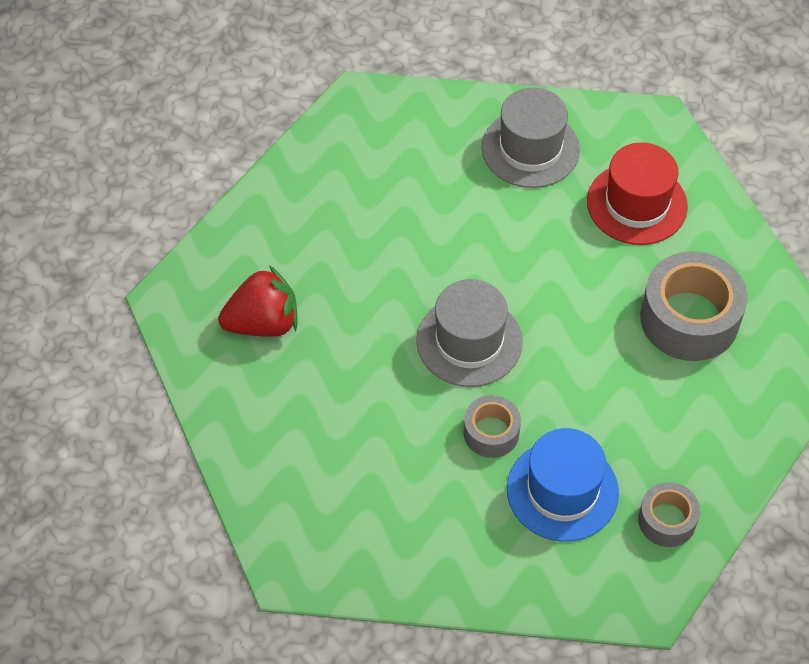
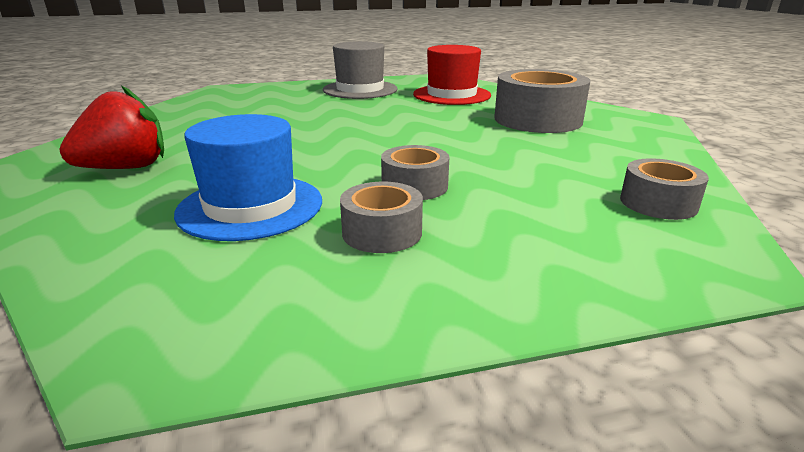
camera: 20 degrees left, 30 degrees down
(441, 493) = (382, 232): none -> grey tape
(469, 341) = (358, 149): grey hat -> none
(562, 491) = (526, 205): blue hat -> blue hat (250, 206)

